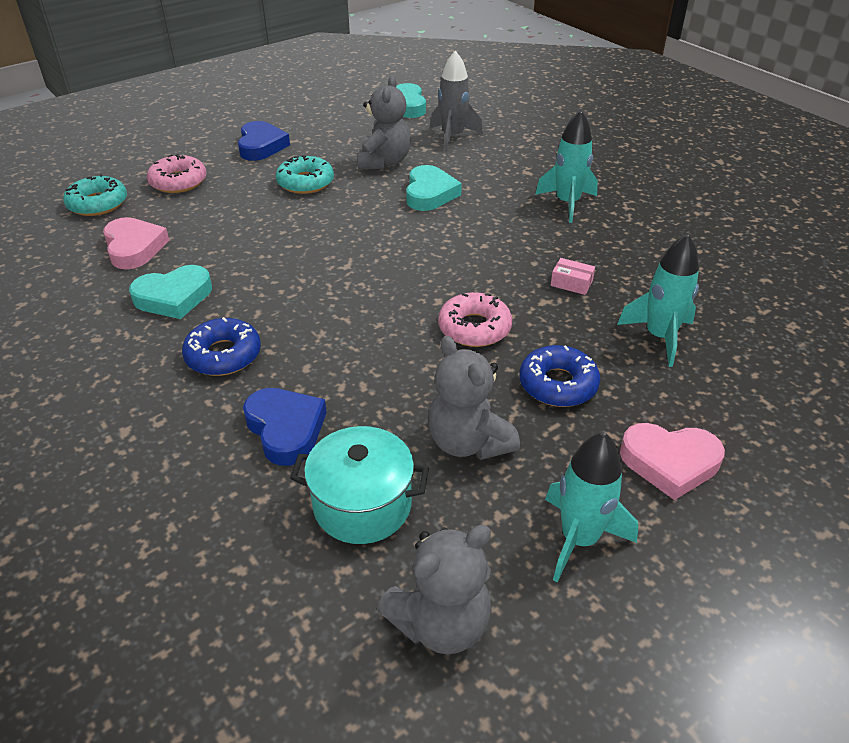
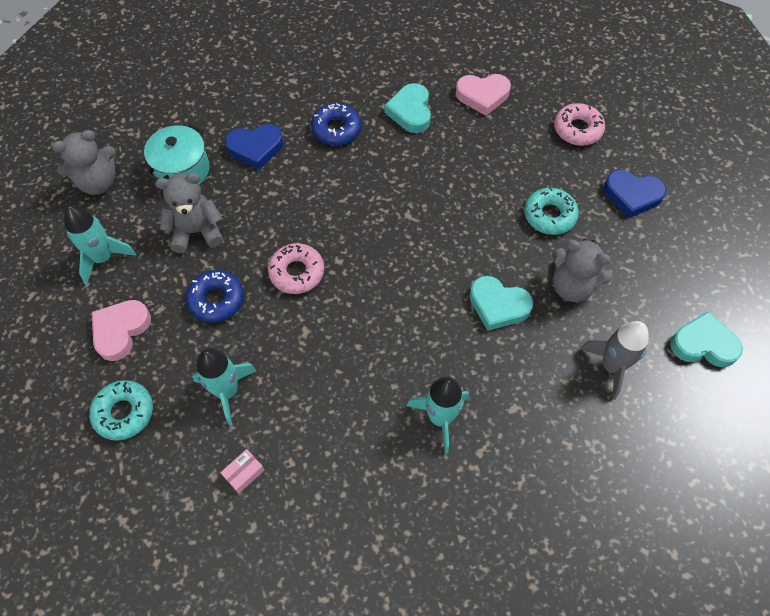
camera: 110 degrees right, 20 degrees up
(98, 204) = (556, 79): turquoise donut -> turquoise donut (124, 412)
(440, 622) = (98, 182): grey teddy bear -> grey teddy bear turned 105 degrees counterclockwise
(571, 283) = (318, 361): pink box -> pink box (244, 473)

